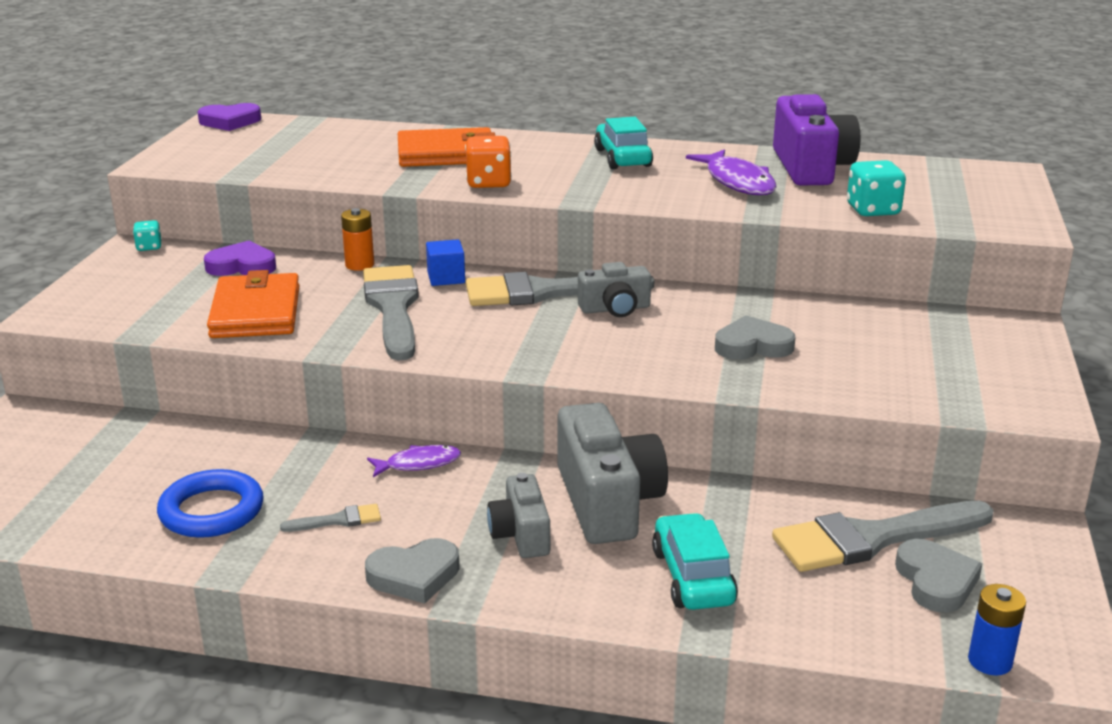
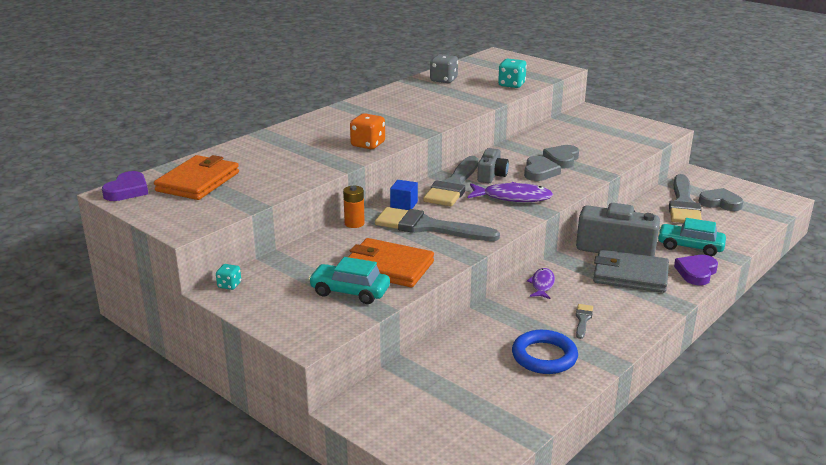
camera: 60 degrees left, 0 degrees up
(242, 266) = (308, 259): purple heart -> purple heart (696, 272)
(414, 575) = (649, 310): grey heart -> grey heart (539, 172)
(446, 154) = (303, 144): orange wallet -> orange wallet (198, 182)
(521, 534) = (630, 275): grey camera -> grey wallet
(622, 158) = (374, 109): turquoise car -> turquoise car (350, 292)
(737, 182) = (443, 97): purple fish -> purple fish (513, 197)
(810, 167) = (443, 80): purple camera -> grey dice
(990, 661) = (776, 211): blue battery -> none

